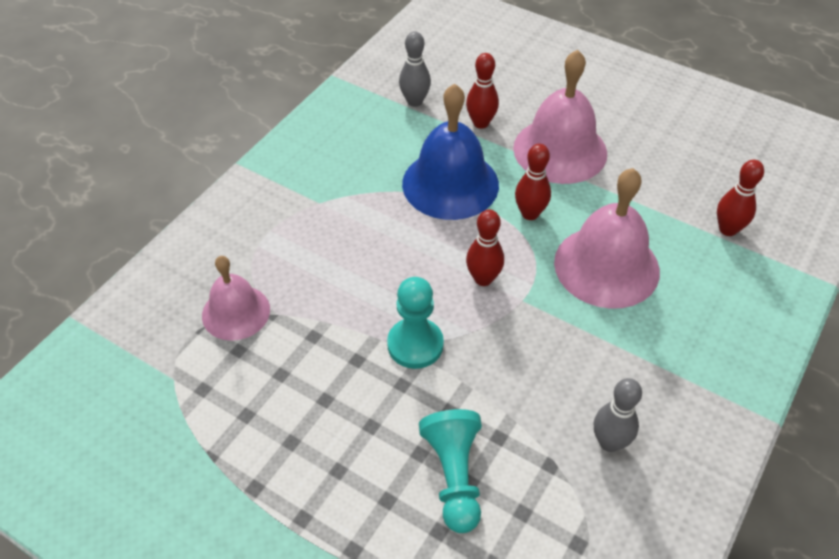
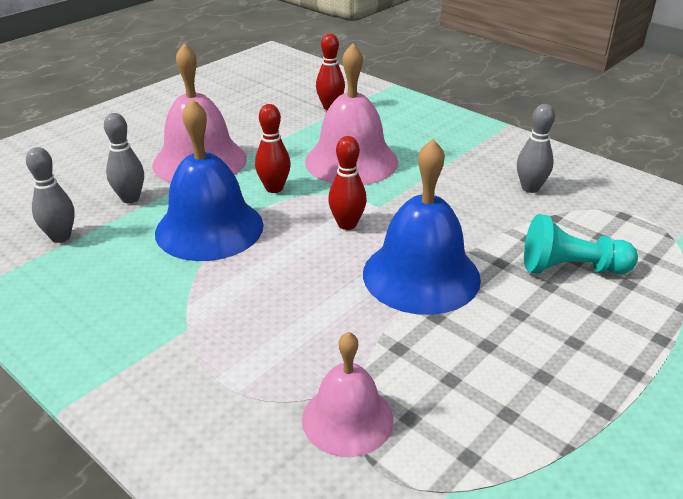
camera: 80 degrees left, 15 degrees down
(415, 345) = (421, 275): turquoise pawn -> blue bell
(481, 123) = (130, 198): red bowling pin -> grey bowling pin

